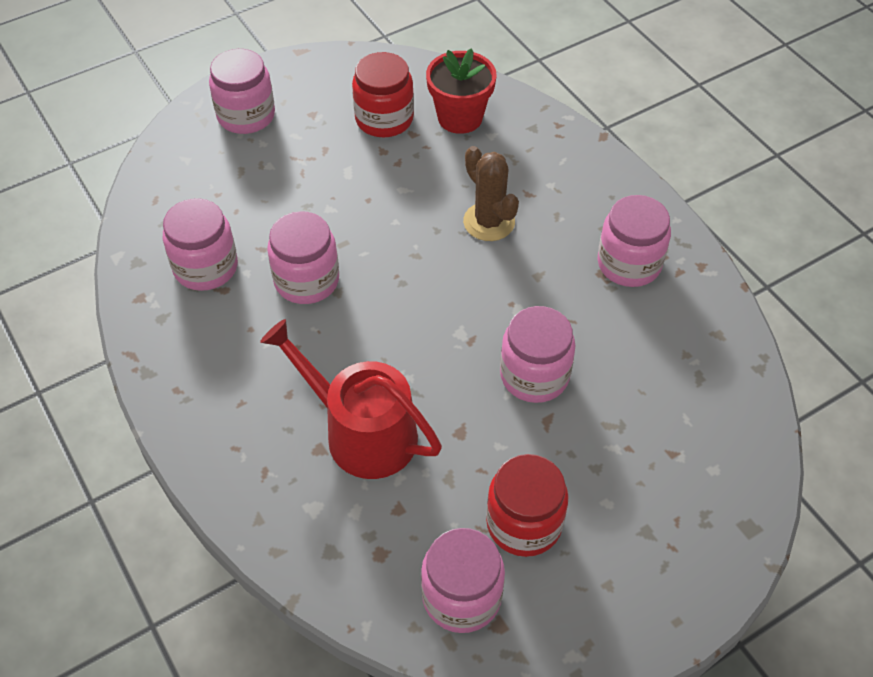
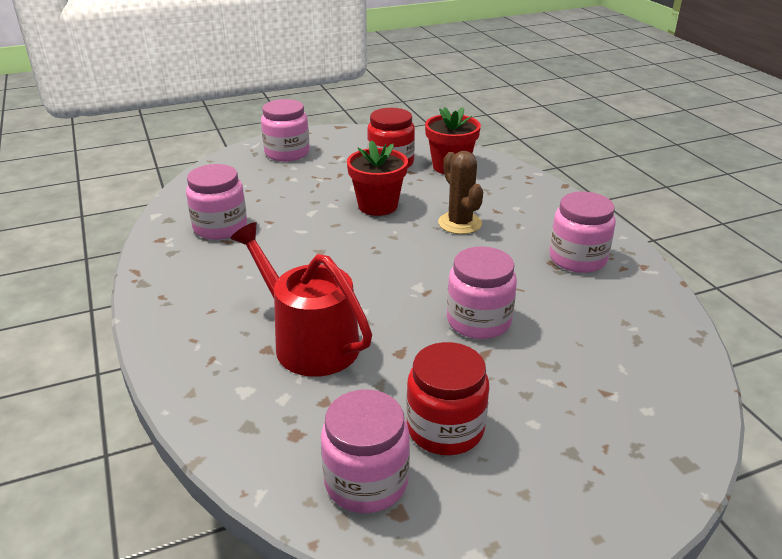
camera: 10 degrees right, 20 degrees down
(306, 280) = (298, 242): pink jar -> none
(386, 203) = (377, 206): none -> red flower pot

